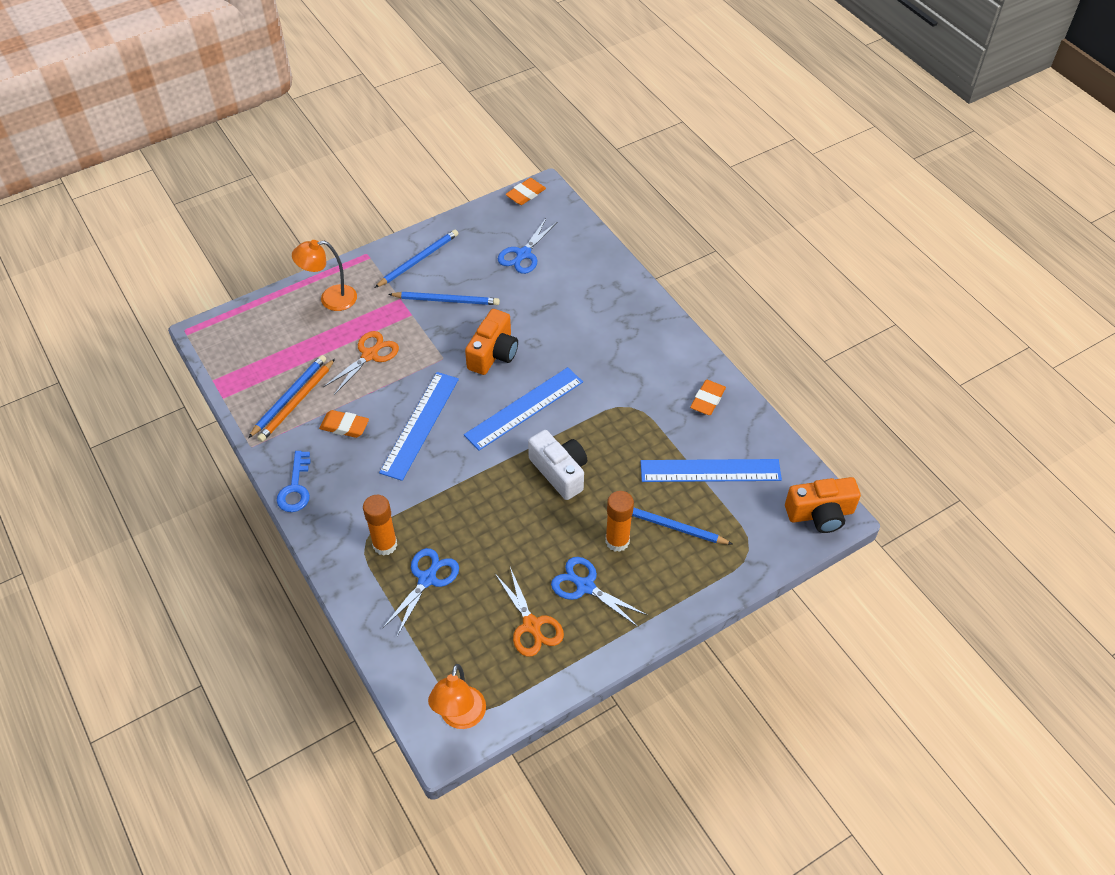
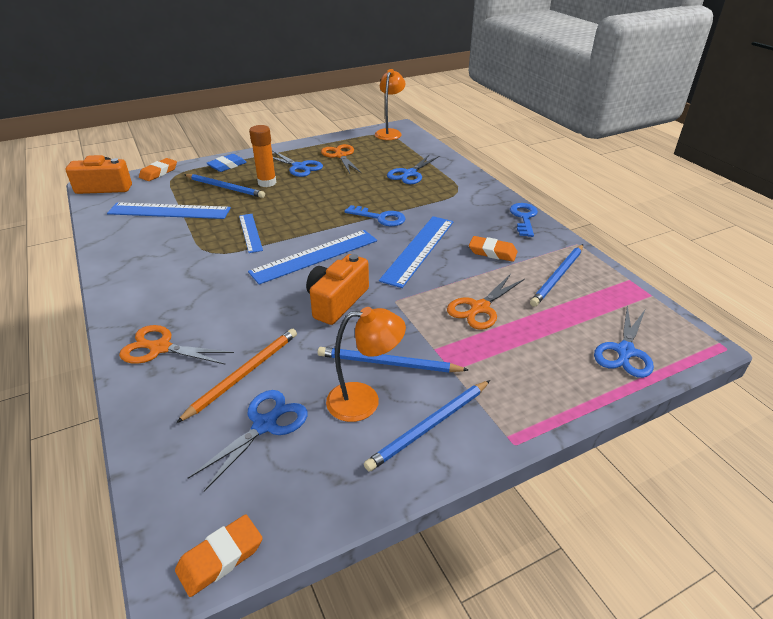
camera: 175 degrees left, 15 degrees down
(266, 321) = (625, 352): none -> blue scissors
(297, 402) = (547, 272): orange pencil -> orange pencil (244, 374)
(330, 299) = (548, 375): orange lamp -> orange lamp (364, 401)
(385, 545) = (442, 188): orange glue stick -> none
(462, 475) = (380, 218): none -> blue key
(560, 472) = (296, 216): white camera -> none
(602, 439) = (250, 232): none -> blue ruler
(621, 301) = (159, 348): none -> orange scissors
(688, 582) = (227, 166): none -> blue eraser
(707, 400) = (133, 253): orange eraser -> orange eraser (159, 172)

